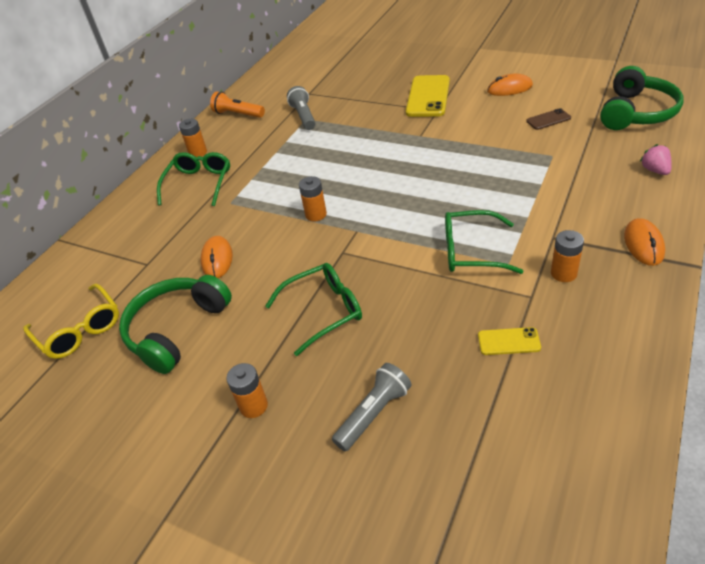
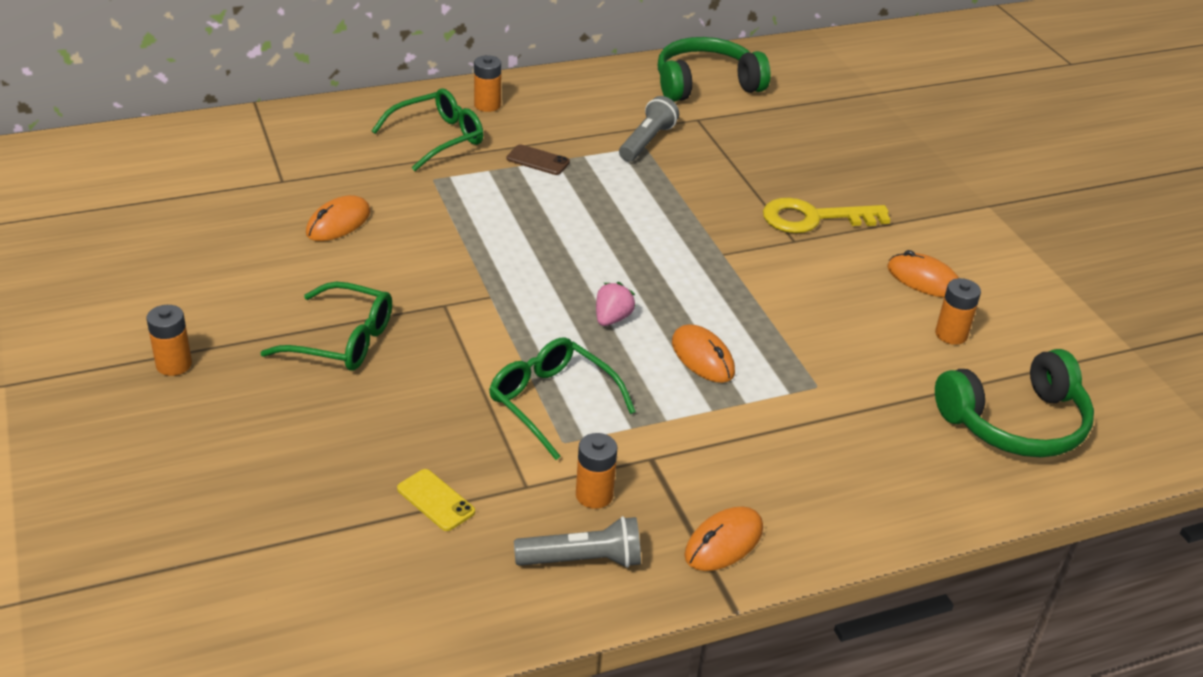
camera: 35 degrees right, 5 degrees down
(80, 330) = (156, 196): yellow glasses -> none
(176, 329) = (217, 256): green headphones -> green headphones (705, 84)
(238, 114) = (589, 91): orange flashlight -> none
(316, 214) = (483, 251): orange battery -> orange battery (951, 334)
(374, 413) = (240, 450): grey flashlight -> grey flashlight (583, 560)
(428, 96) = (814, 218): yellow phone -> yellow key
(492, 181) = (702, 357): none -> orange mouse
(548, 119) = (894, 347): brown phone -> brown phone (538, 160)
(655, 170) = (895, 493): pink strawberry -> pink strawberry (612, 318)

